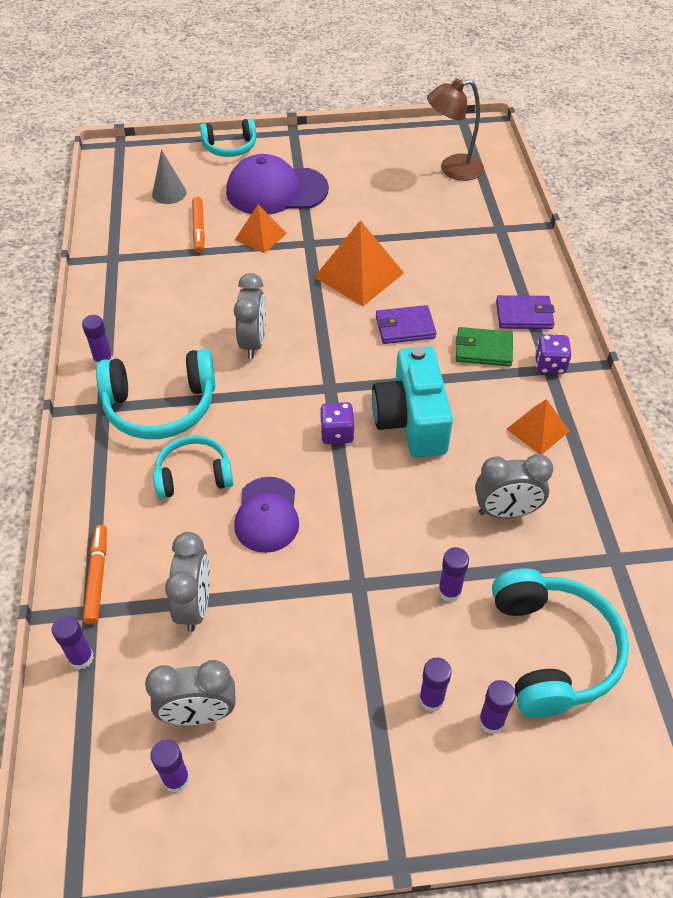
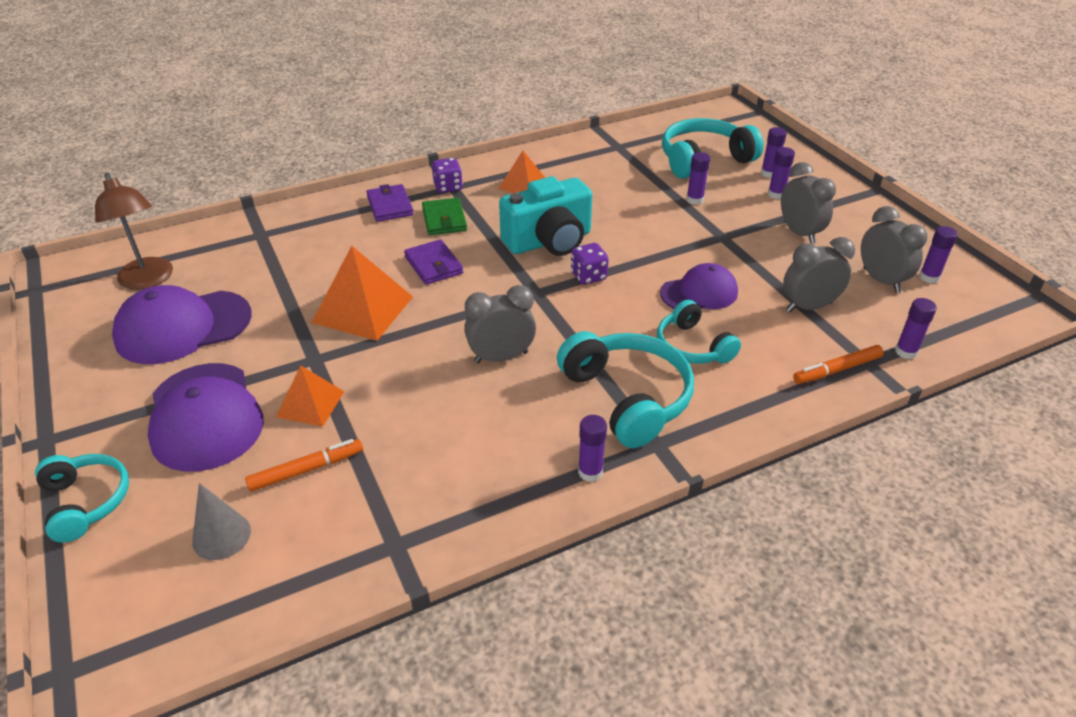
camera: 110 degrees left, 10 degrees down
(382, 184) = (183, 327): none -> purple cap
(506, 511) = (610, 188): grey clock -> grey clock (799, 233)

